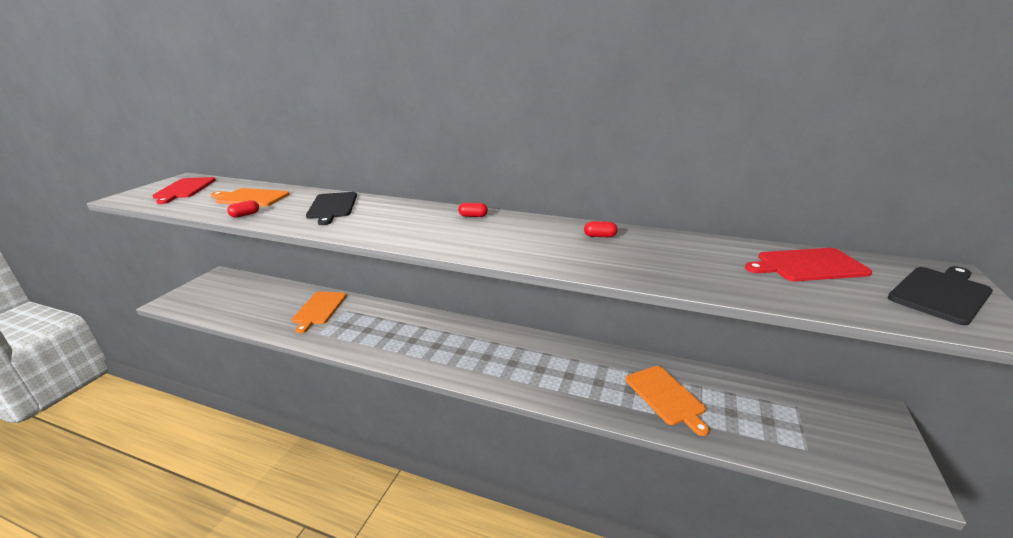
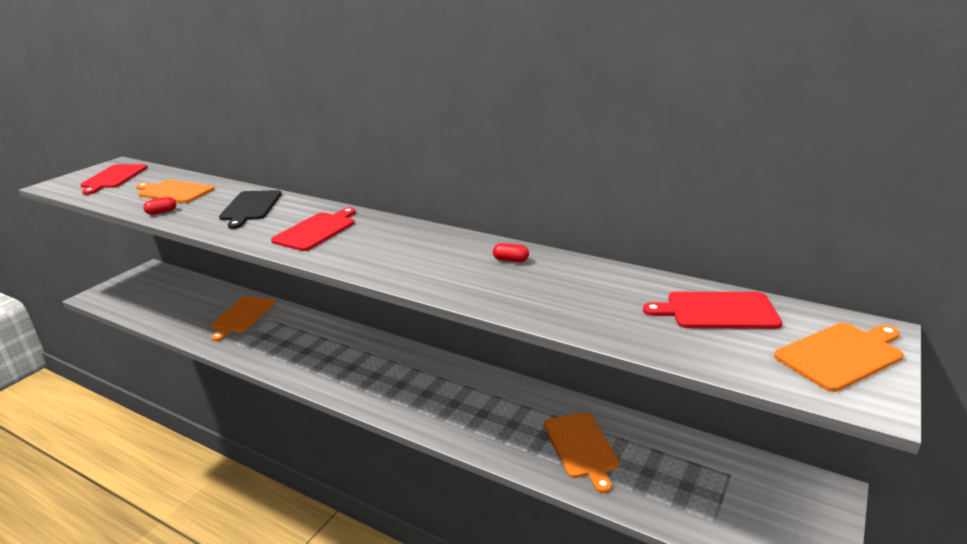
camera: 10 degrees right, 0 degrees up
(406, 222) = (316, 230): none -> red cutting board
(473, 216) = (390, 227): red capsule -> none
(940, 293) = (841, 355): black cutting board -> orange cutting board

